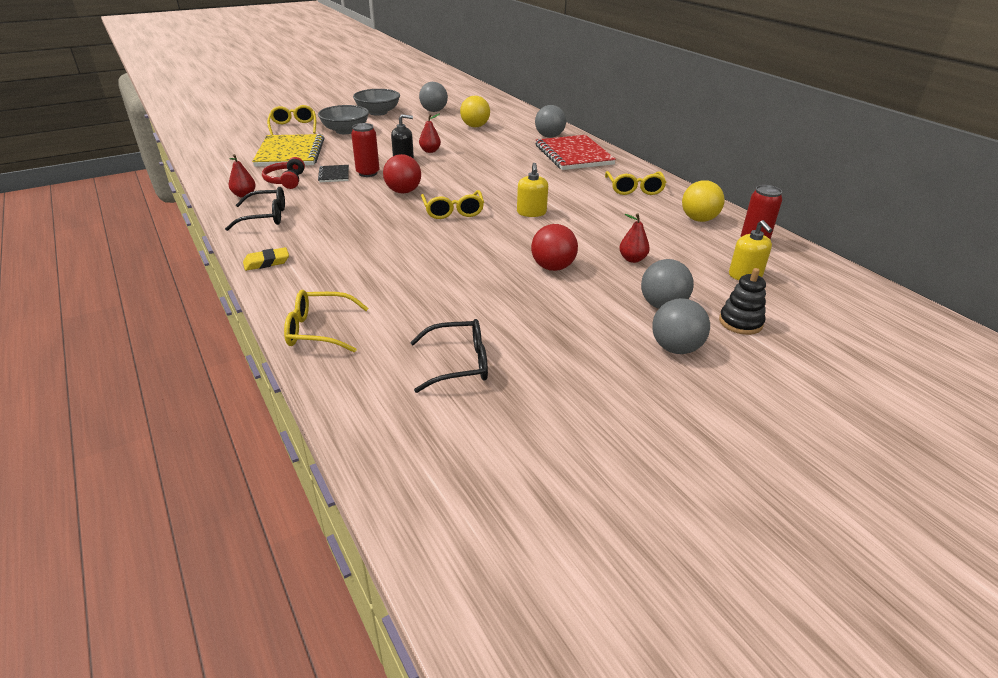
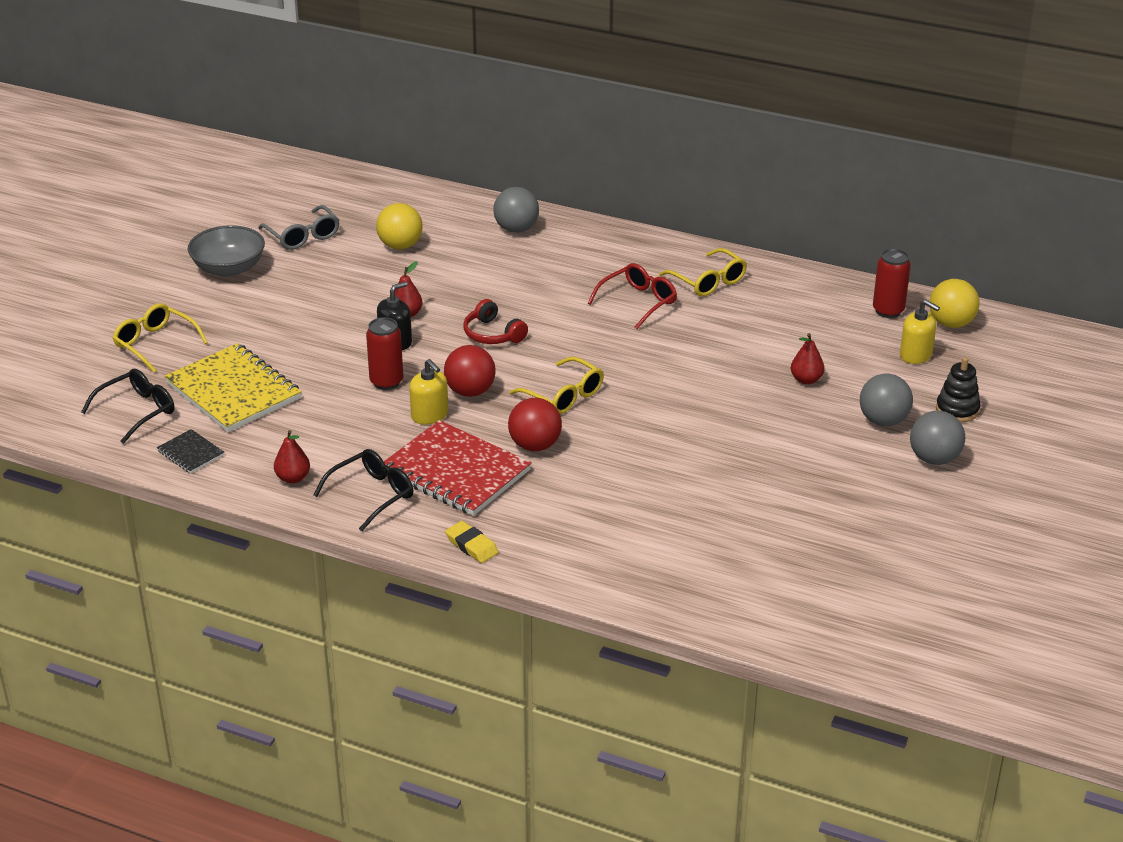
camera: 35 degrees left, 0 degrees up
(266, 262) = (471, 546): yellow eraser -> yellow eraser turned 75 degrees counterclockwise
(286, 180) = (305, 436): red headphones -> red headphones (492, 334)
(320, 330) = (637, 585): yellow glasses -> none
(334, 175) = (349, 402): black notebook -> black notebook (190, 453)
(345, 131) = (241, 322): grey bowl -> none
(434, 111) = (302, 236): grey ball -> grey glasses
(458, 364) = (791, 555): black glasses -> black glasses (137, 412)
(531, 212) = (645, 361): yellow soap dispenser -> yellow soap dispenser (430, 415)
(552, 267) = (748, 422): red ball -> red ball (535, 445)
(571, 185) = (637, 302): none -> red glasses
(573, 155) = (583, 252): red notebook -> red notebook (455, 471)
(699, 219) = (812, 300): yellow ball -> yellow ball (951, 323)

